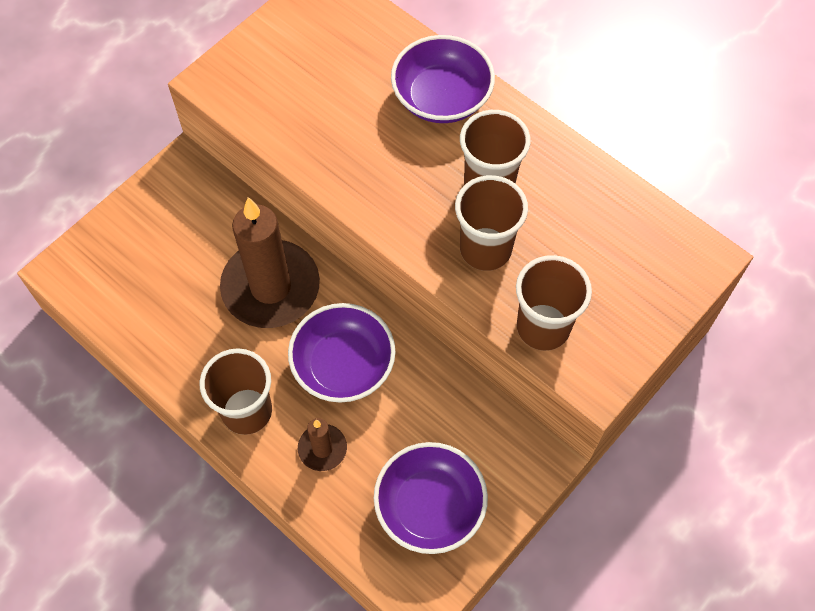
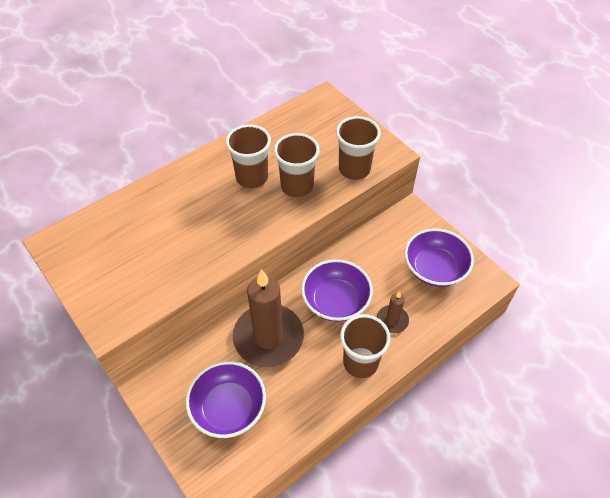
camera: 80 degrees left, 10 degrees down
(441, 98) = (178, 191): purple bowl -> purple bowl (228, 408)

